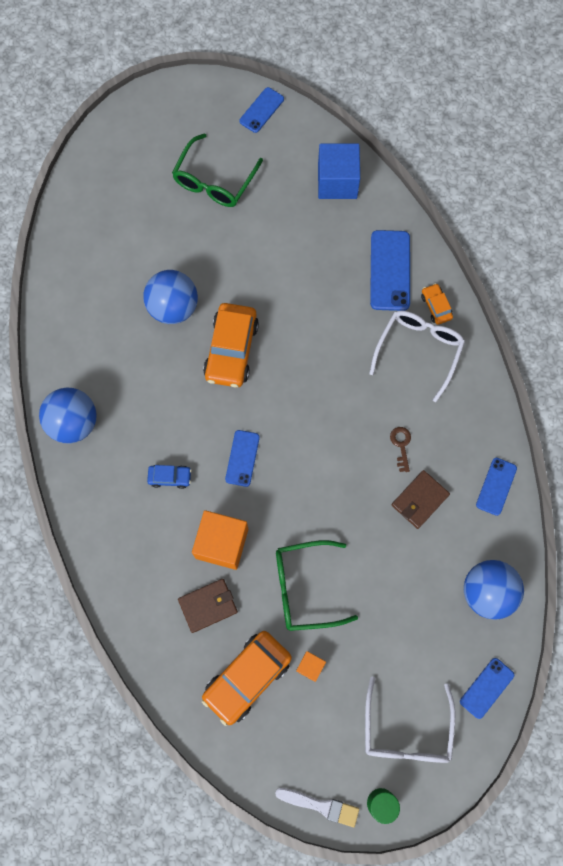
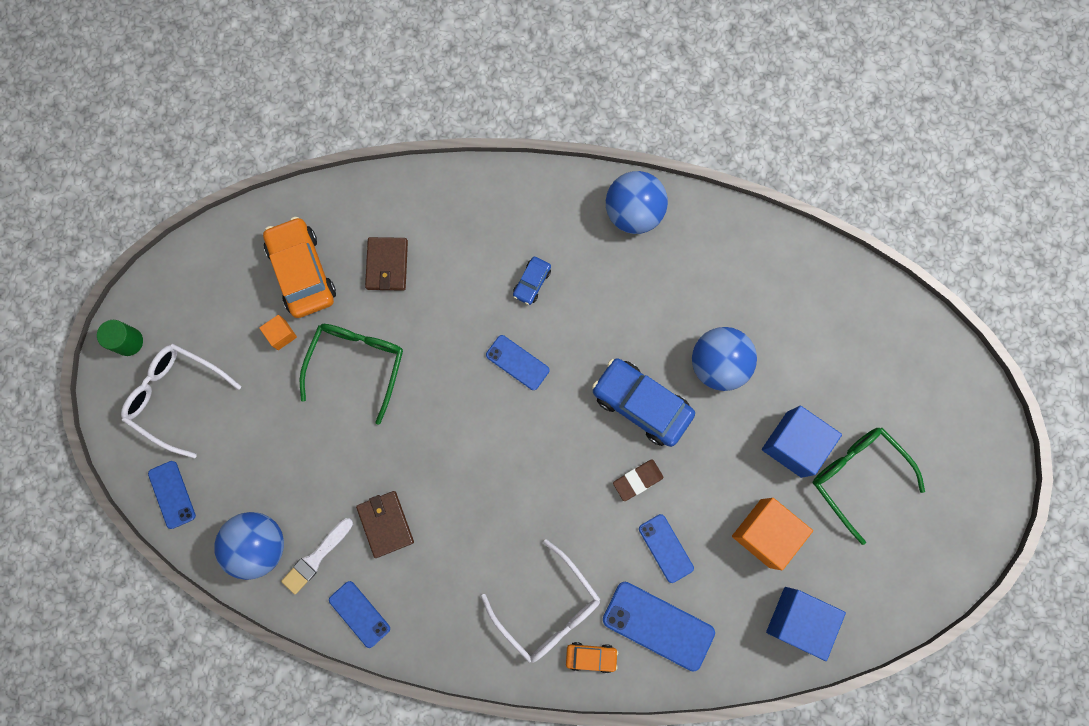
camera: 115 degrees right, 5 degrees up
(211, 231) = (794, 444): none -> blue cube
(222, 543) = (440, 304): orange cube -> orange cube (765, 533)
(231, 350) = (641, 404): orange car -> blue car
(261, 110) = (931, 574): blue phone -> blue phone (665, 548)
(292, 328) = (637, 480): none -> brown eraser
(321, 806) = (156, 287): white brush -> white brush (316, 557)
(401, 445) = (452, 534): brown key -> none

